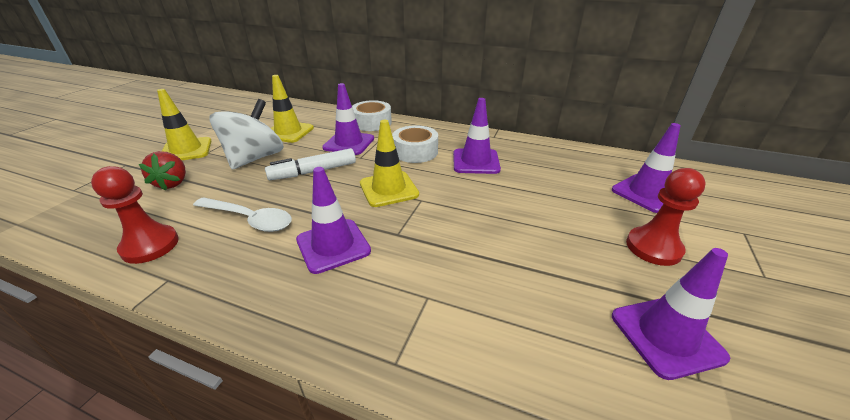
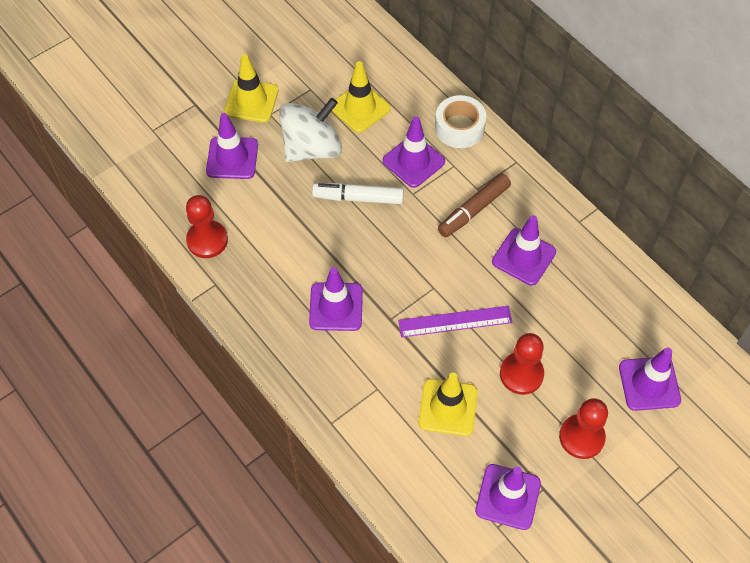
camera: 30 degrees right, 25 degrees up
(172, 183) = (232, 158): red strawberry -> purple traffic cone
(249, 219) = (284, 243): white spoon -> none
(388, 189) = (413, 258): yellow traffic cone -> yellow traffic cone (448, 407)
(415, 151) = (473, 210): white tape -> brown marker
(459, 213) = (455, 321): none -> purple ruler
(552, 225) = (521, 374): none -> red pawn

